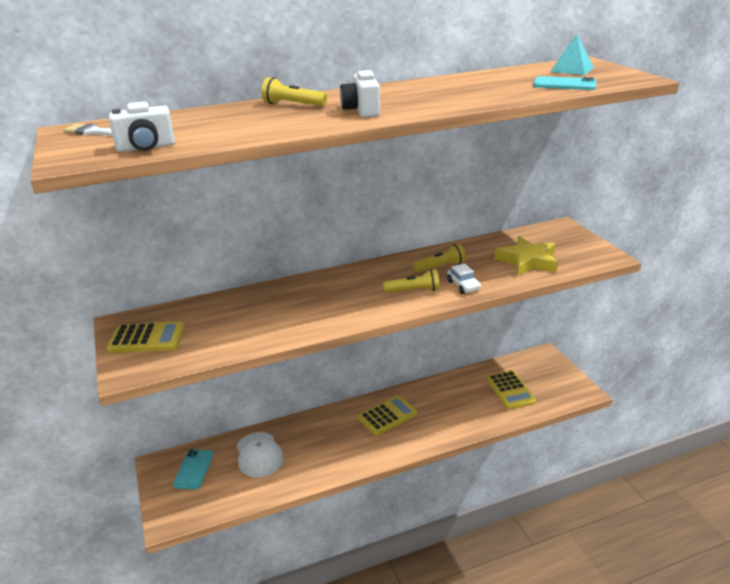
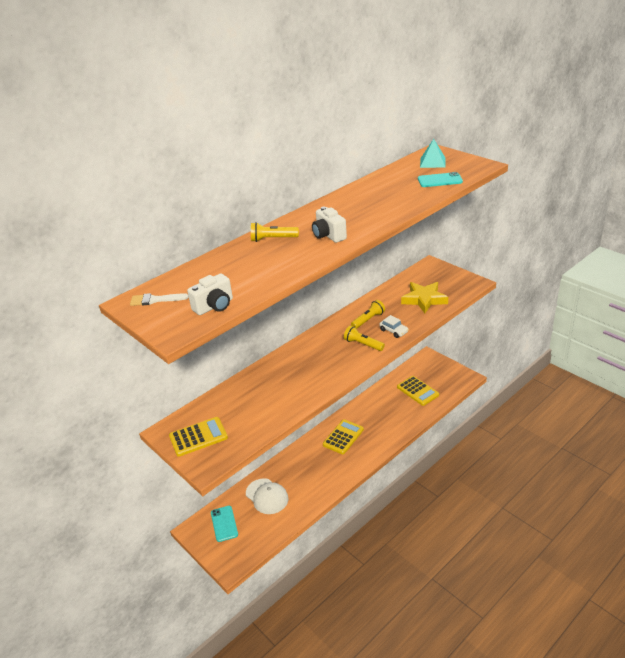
camera: 20 degrees left, 5 degrees up
(413, 291) = (363, 344): yellow flashlight -> yellow flashlight turned 120 degrees counterclockwise

